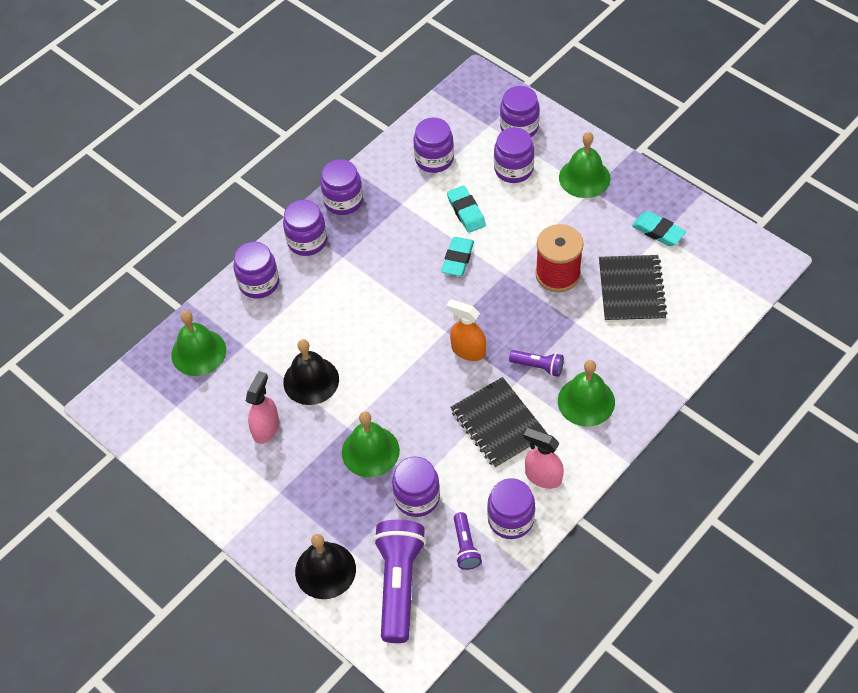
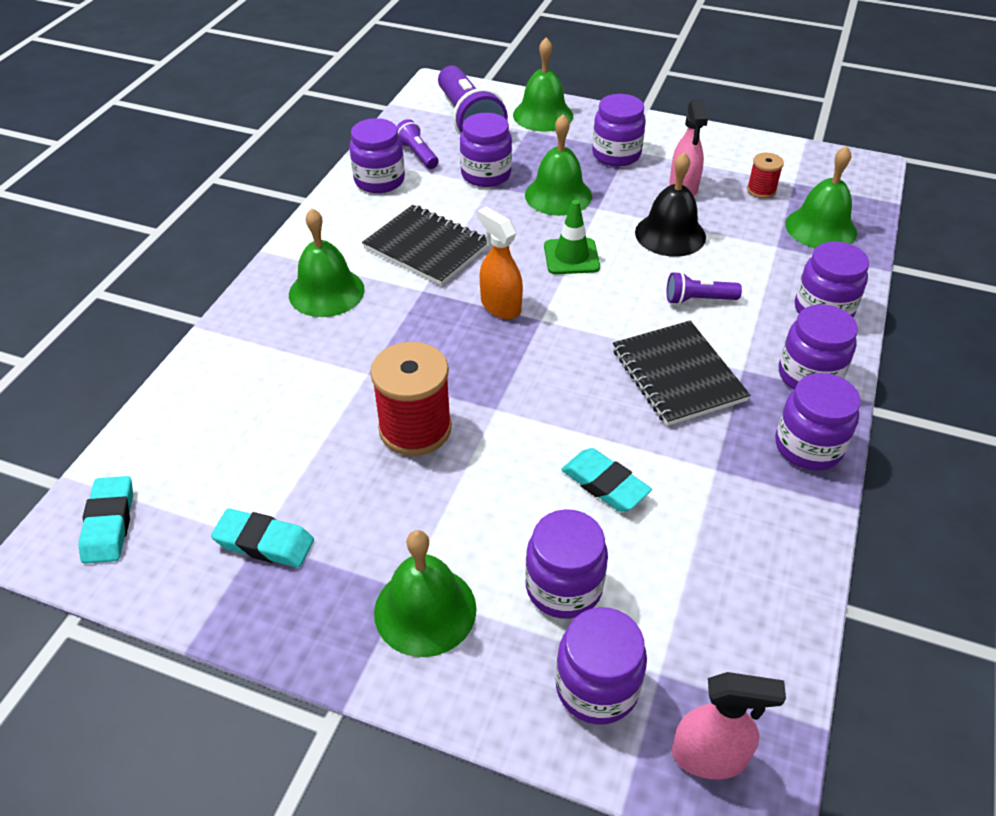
camera: 155 degrees right, 10 degrees down
(209, 405) = (761, 190): none -> red spool
(325, 570) = (543, 115): black bell -> green bell
(396, 381) = (571, 257): none -> green traffic cone
(434, 159) = (716, 564): purple jar -> purple jar (616, 154)
(457, 259) = (576, 410): turquoise eraser -> turquoise eraser (109, 524)
(468, 350) = (500, 306): orange spray bottle -> orange spray bottle turned 135 degrees counterclockwise
(538, 366) = (401, 311): purple flashlight -> purple flashlight (698, 299)
(543, 477) = (357, 217): pink spray bottle -> pink spray bottle (709, 756)
(631, 290) = (293, 436): black notebook -> black notebook (677, 375)

